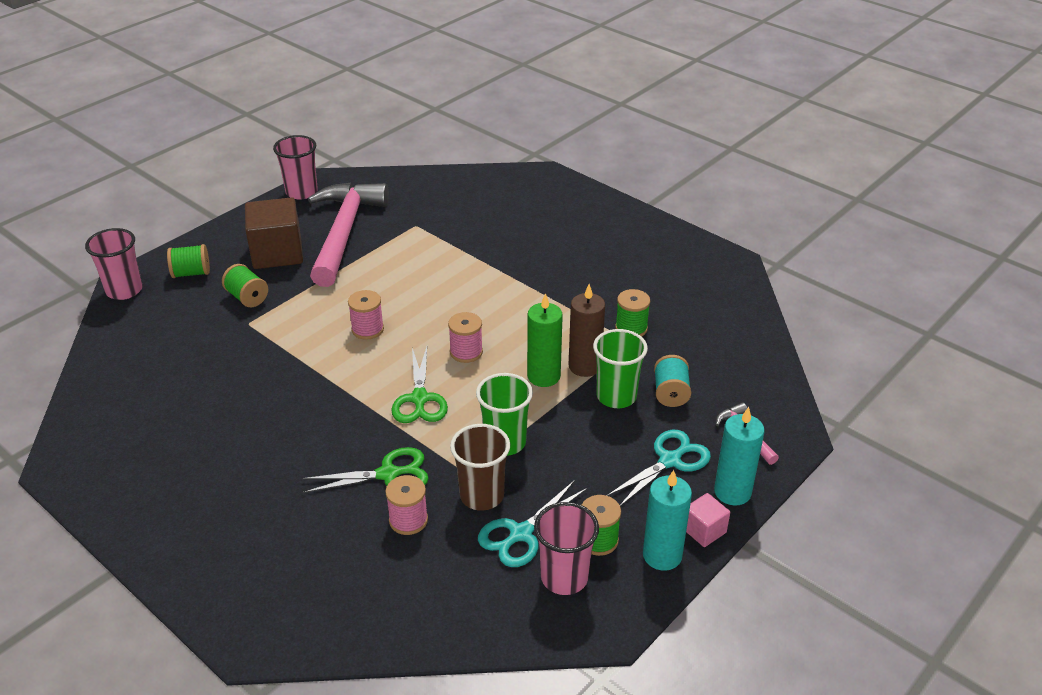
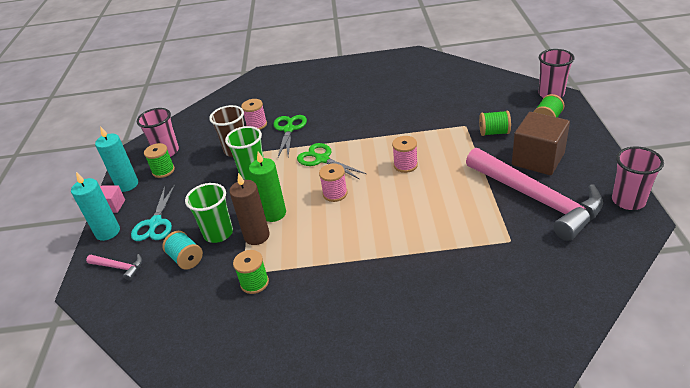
camera: 140 degrees right, 0 degrees up
(388, 474) = (289, 129): green scissors -> green scissors turned 150 degrees clockwise
(521, 534) = (202, 151): turquoise scissors -> none

